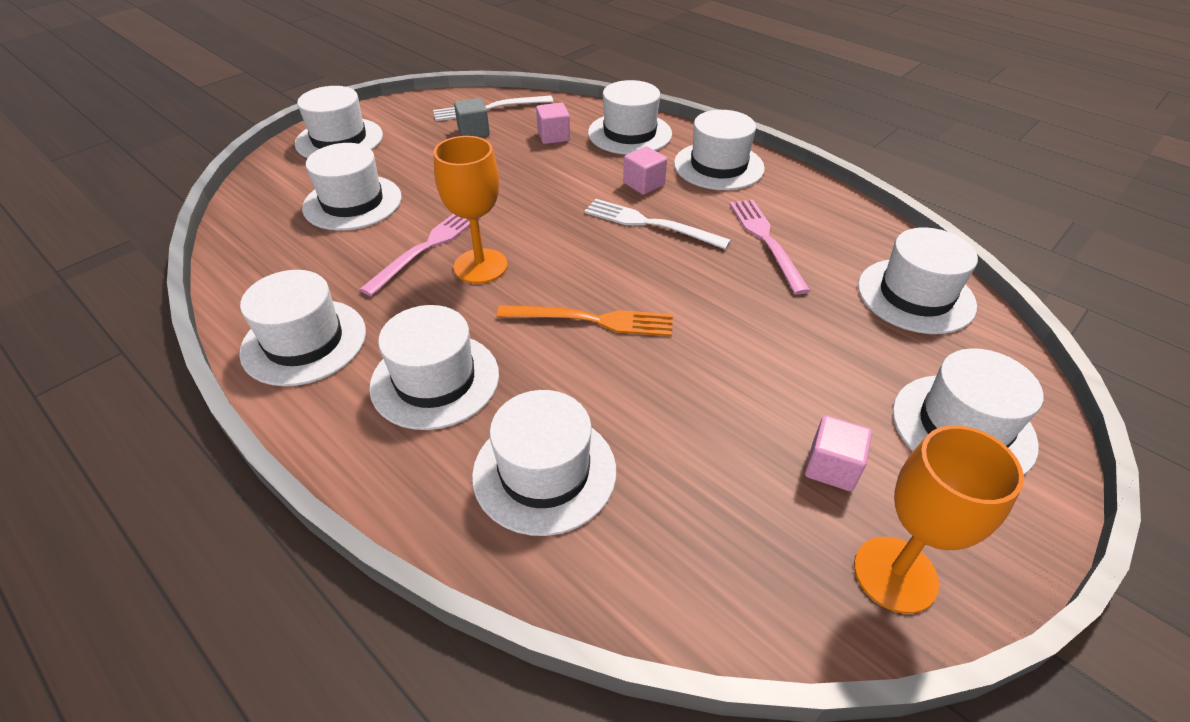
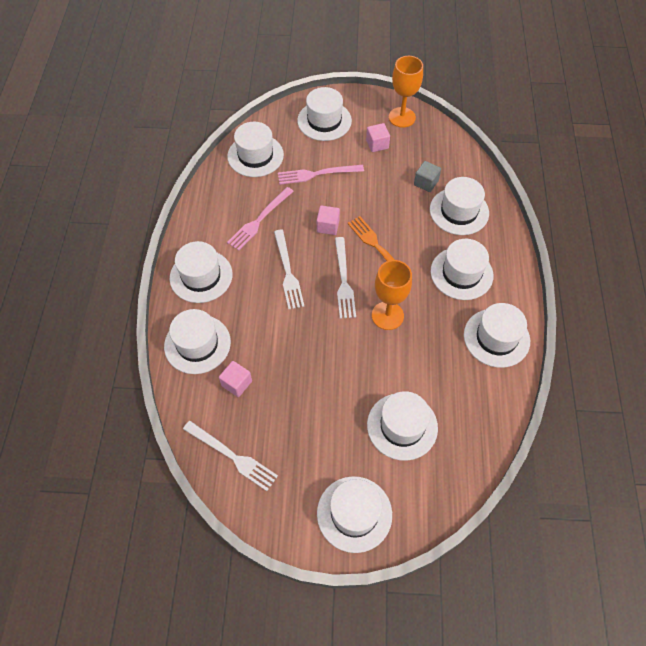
camera: 130 degrees left, 15 degrees up
(427, 247) = (398, 351): pink fork -> pink fork (317, 174)
(473, 132) = (271, 436): grey cube -> grey cube (426, 183)
(580, 260) = (343, 280): none -> white fork
(644, 184) = (252, 298): pink cube -> pink cube (328, 226)

